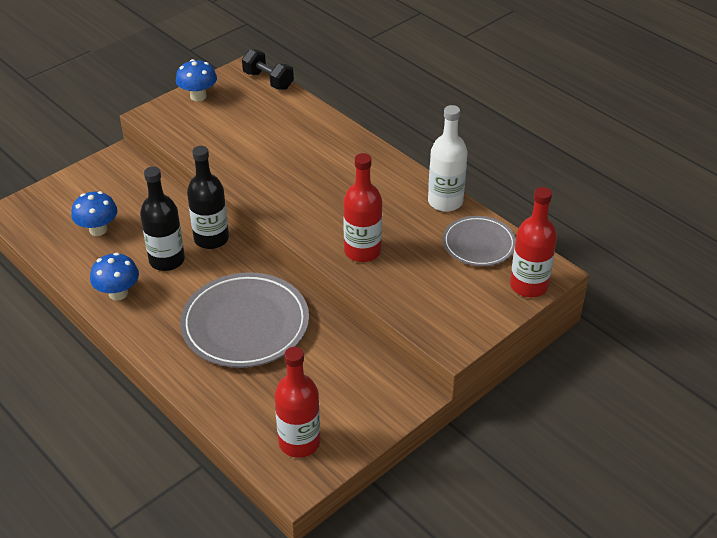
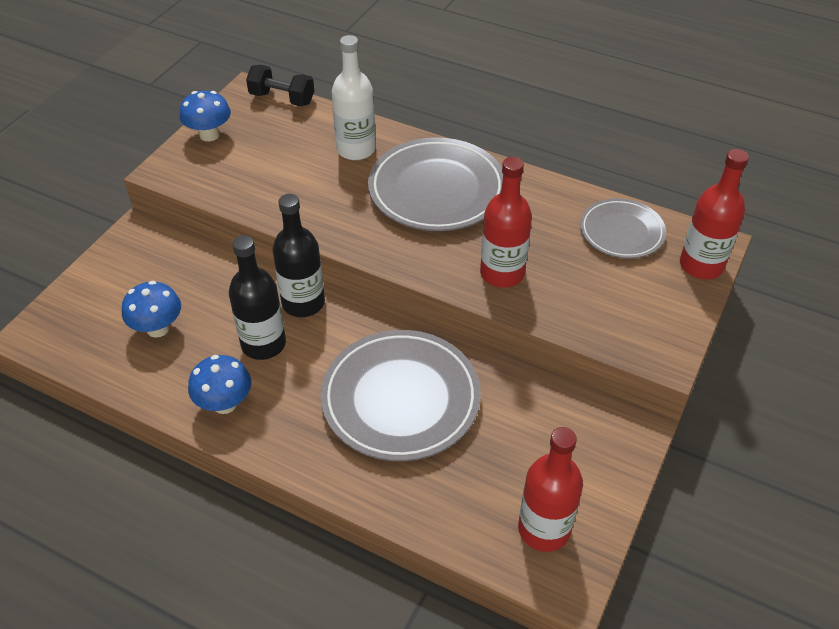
camera: 20 degrees left, 5 degrees up
(349, 177) = (437, 190): none -> grey plate
(445, 201) = (557, 192): white bottle -> white bottle (356, 149)

